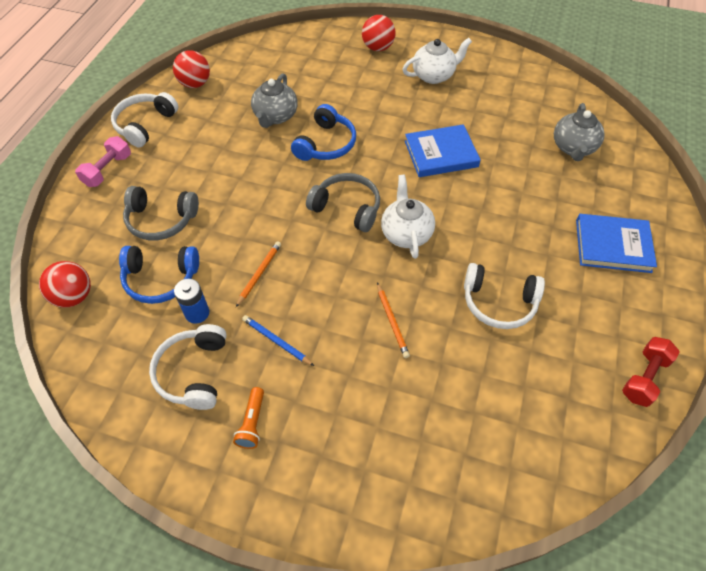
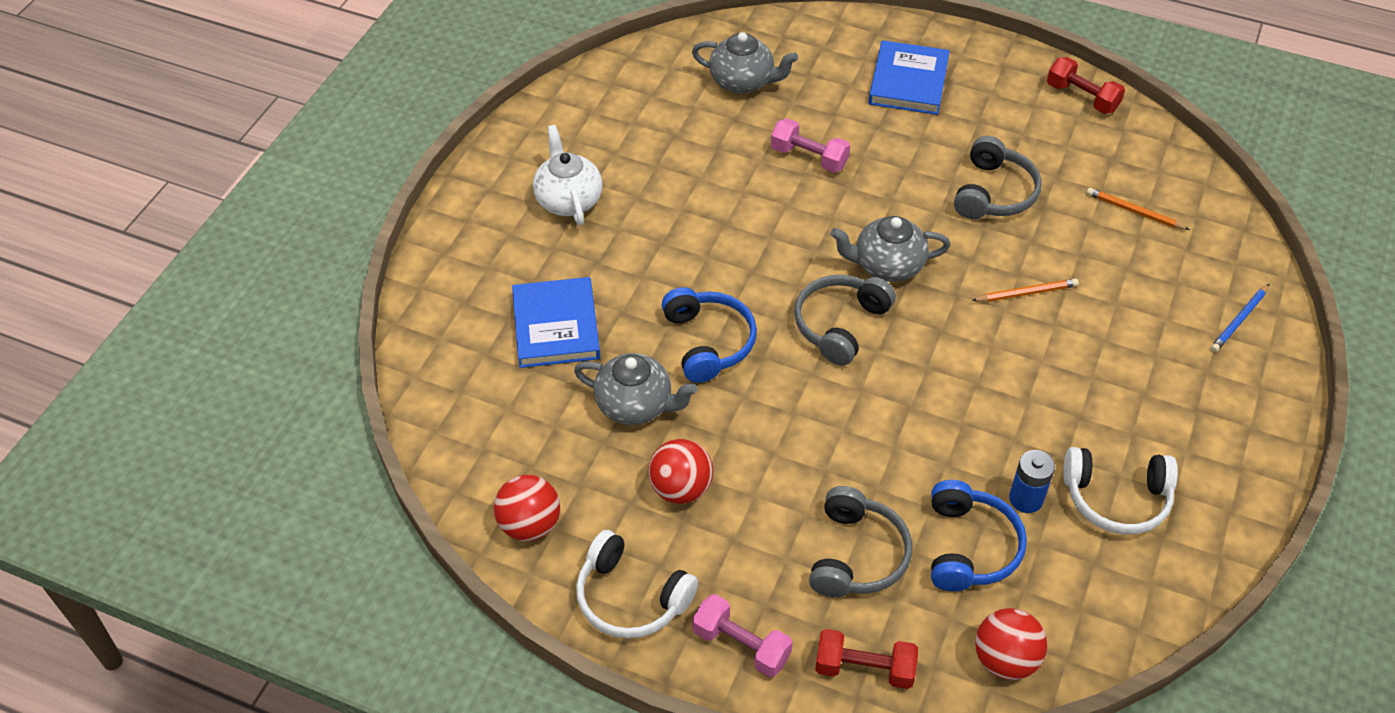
camera: 85 degrees left, 5 degrees down
(82, 225) = (864, 669): none -> red dumbbell
(252, 423) = (1177, 435): orange flashlight -> none
(259, 274) = (957, 428): orange pencil -> orange pencil (1134, 211)
(276, 341) = (1063, 410): blue pencil -> blue pencil (1239, 320)
(326, 144) = (708, 342): blue headphones -> blue headphones turned 45 degrees clockwise
(378, 48) = (482, 261): red ball -> red ball (681, 489)
(406, 233) = (887, 266): white teapot -> grey teapot
(441, 154) = (742, 213): blue book -> blue book (556, 326)
(499, 302) = (994, 193): white headphones -> grey headphones
(505, 187) = (809, 157): none -> pink dumbbell

